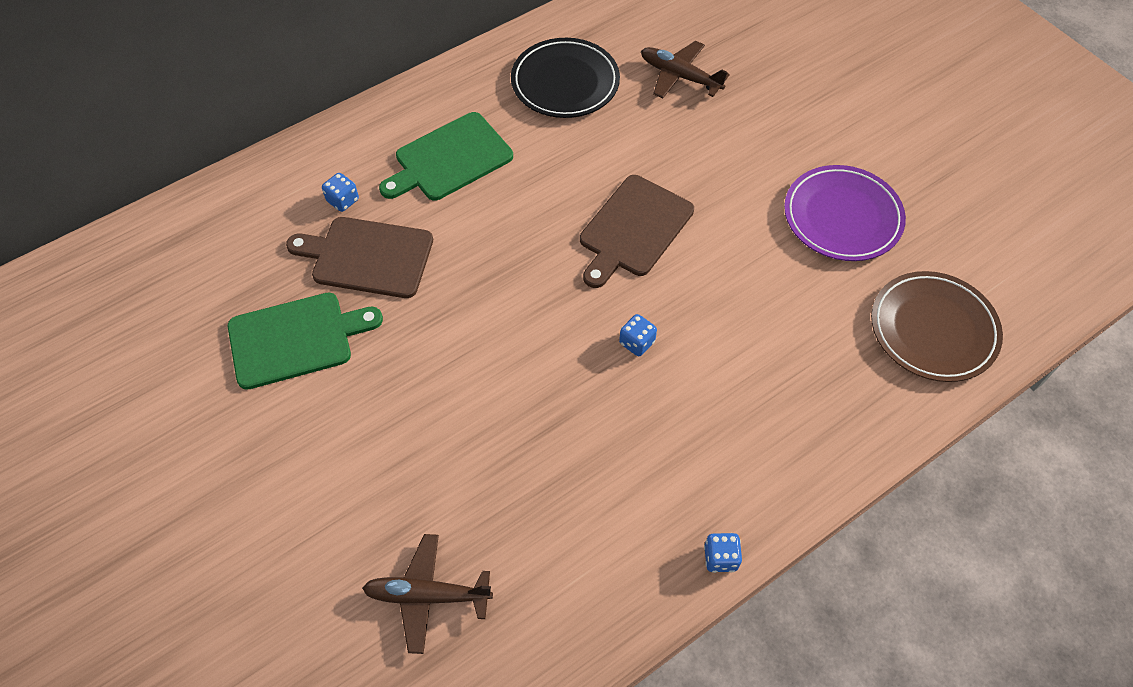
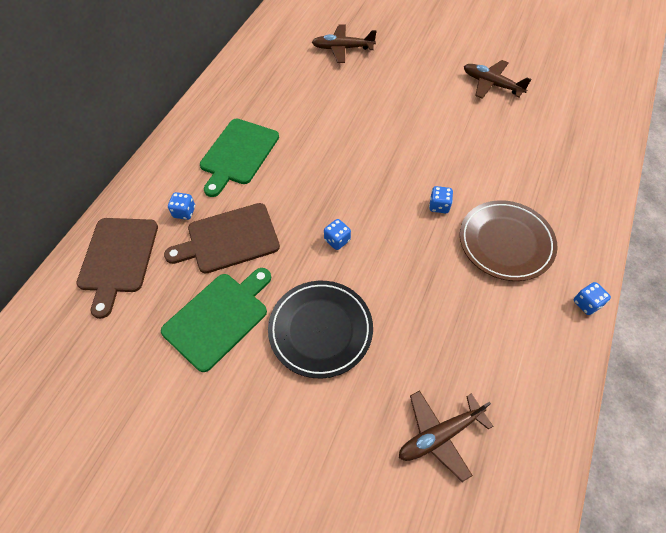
camera: 30 degrees left, 0 degrees up
(484, 321) = (337, 240): none -> blue dice
(565, 82) = (277, 79): black plate -> black plate (320, 330)
(633, 229) = (384, 143): brown cutting board -> brown cutting board (118, 258)
(842, 217) = (491, 84): purple plate -> brown plane
(933, 330) = (585, 120): brown plate -> brown plate (505, 243)

